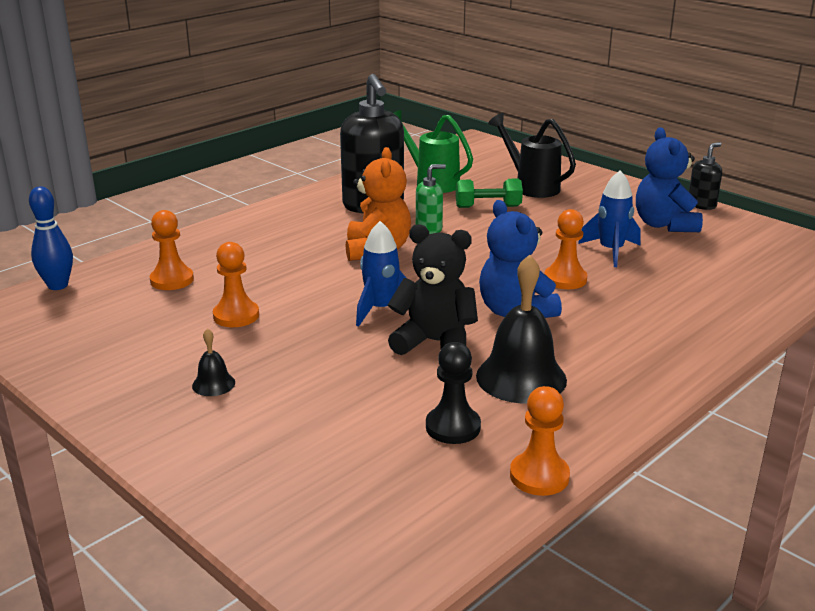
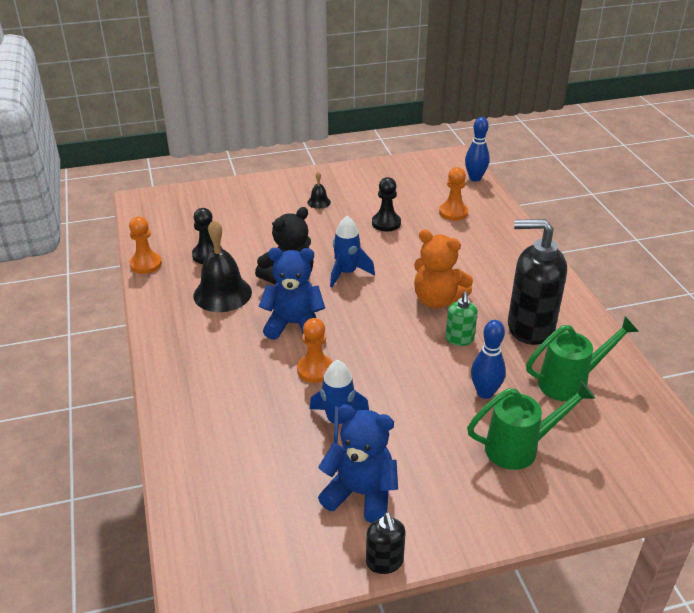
camera: 120 degrees right, 10 degrees up
(236, 316) = (386, 223): orange pawn -> black pawn
(488, 207) = (485, 393): green dumbbell -> blue bowling pin
(531, 186) = (520, 448): black watering can -> green watering can

